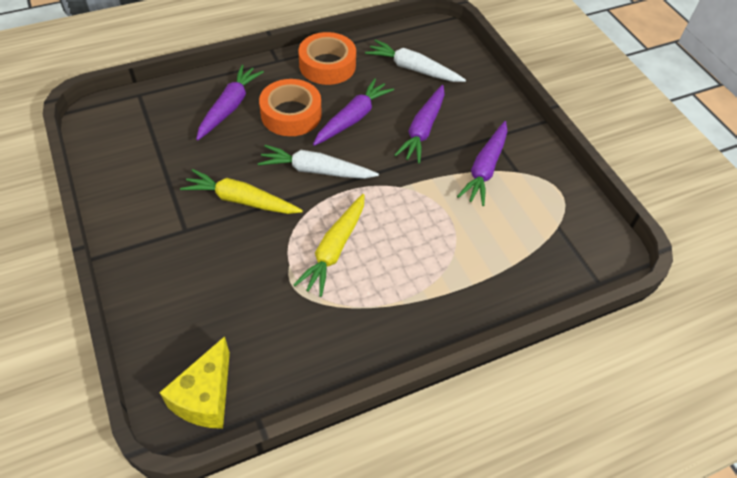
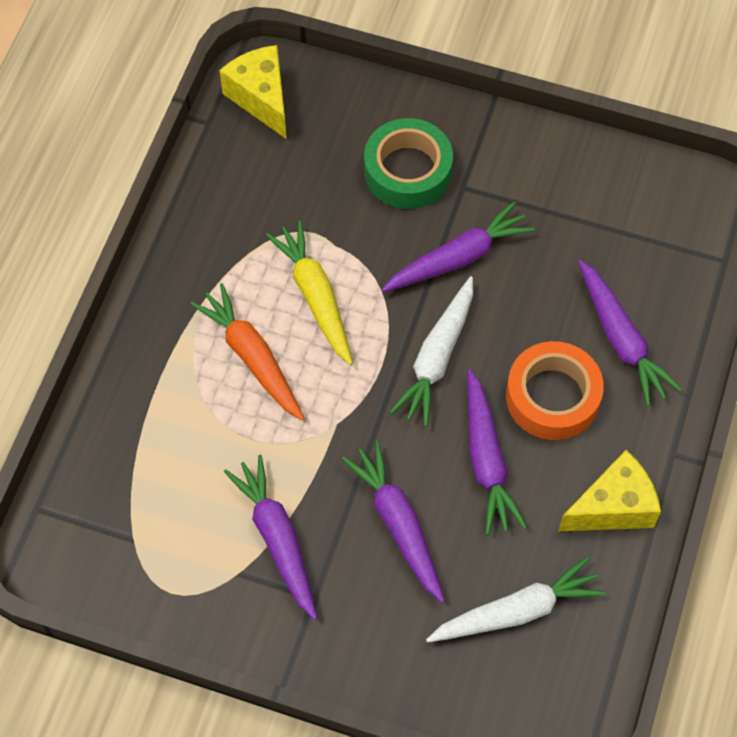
camera: 135 degrees right, 10 degrees up
(197, 265) = (407, 171): none -> green tape
(241, 200) = (458, 258): yellow carrot -> purple carrot
(316, 170) = (437, 357): white carrot -> white carrot turned 150 degrees clockwise
(327, 65) = (613, 507): orange tape -> yellow cheese
(404, 251) = (252, 357): none -> orange carrot

